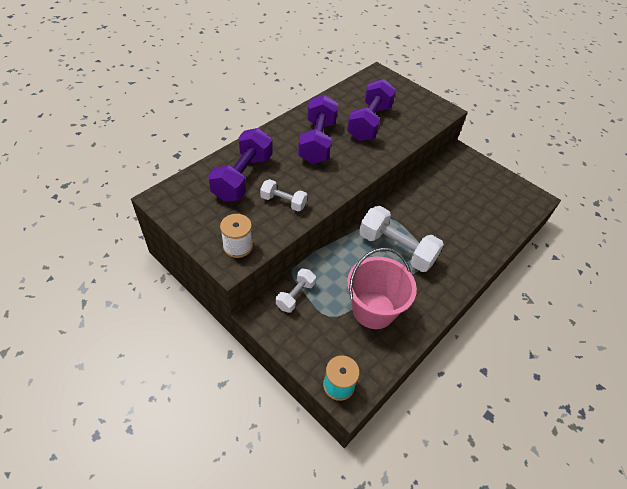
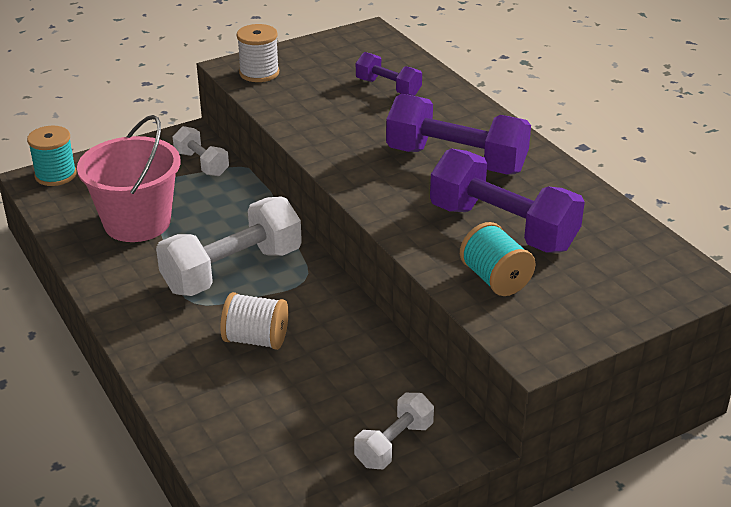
camera: 110 degrees right, 15 degrees down
(243, 177) = (388, 87): purple dumbbell -> purple dumbbell, size x0.54
(283, 202) = (323, 112): white dumbbell -> white dumbbell (394, 444)
(408, 122) = (495, 279): none -> turquoise spool
(442, 226) = (256, 339): none -> white spool

